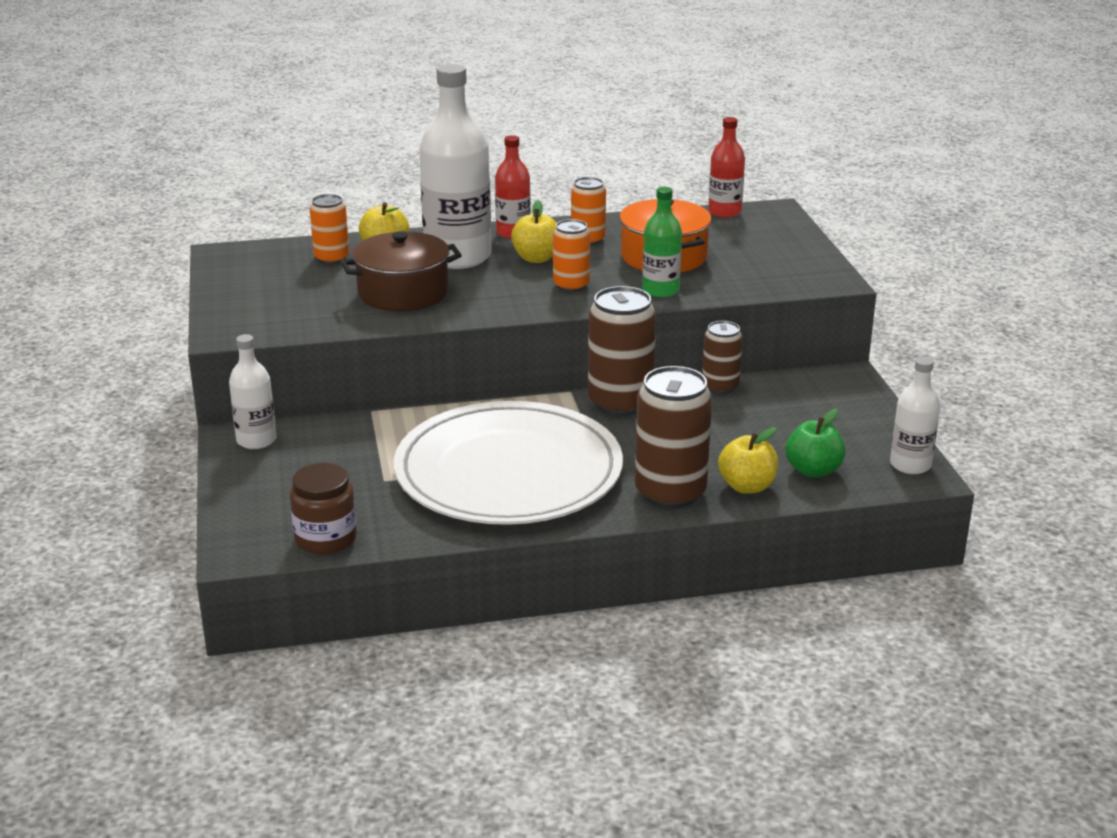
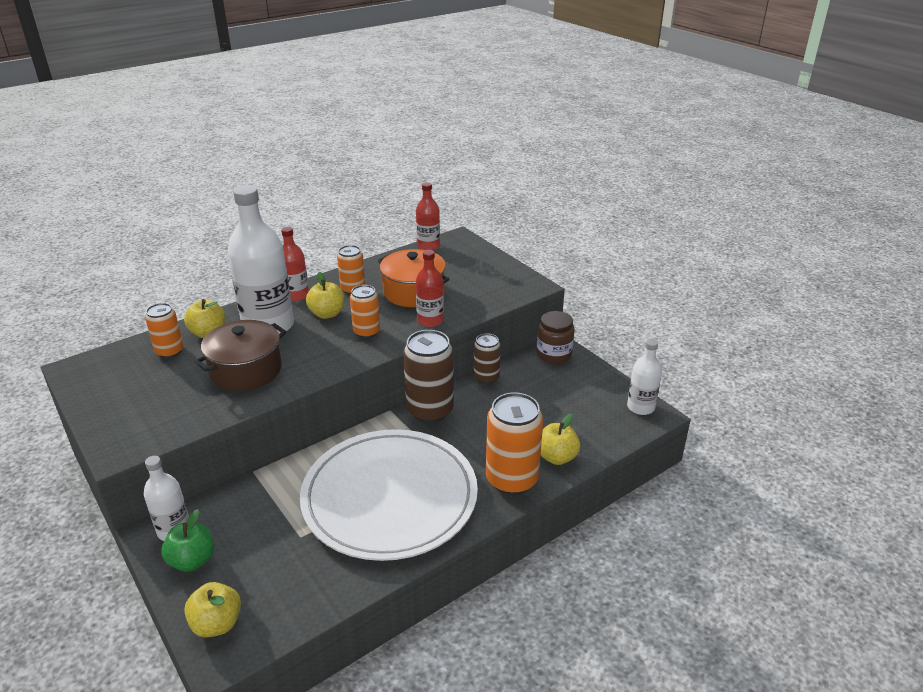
camera: 25 degrees left, 5 degrees up
(252, 527) = (217, 624): none -> yellow apple
(326, 538) = (286, 614): brown jar -> brown jar (554, 354)
(660, 290) = (430, 320): green bottle -> red bottle
(670, 492) = (511, 479): brown can -> orange can
(813, 470) = (588, 430): green apple -> green apple (192, 560)

